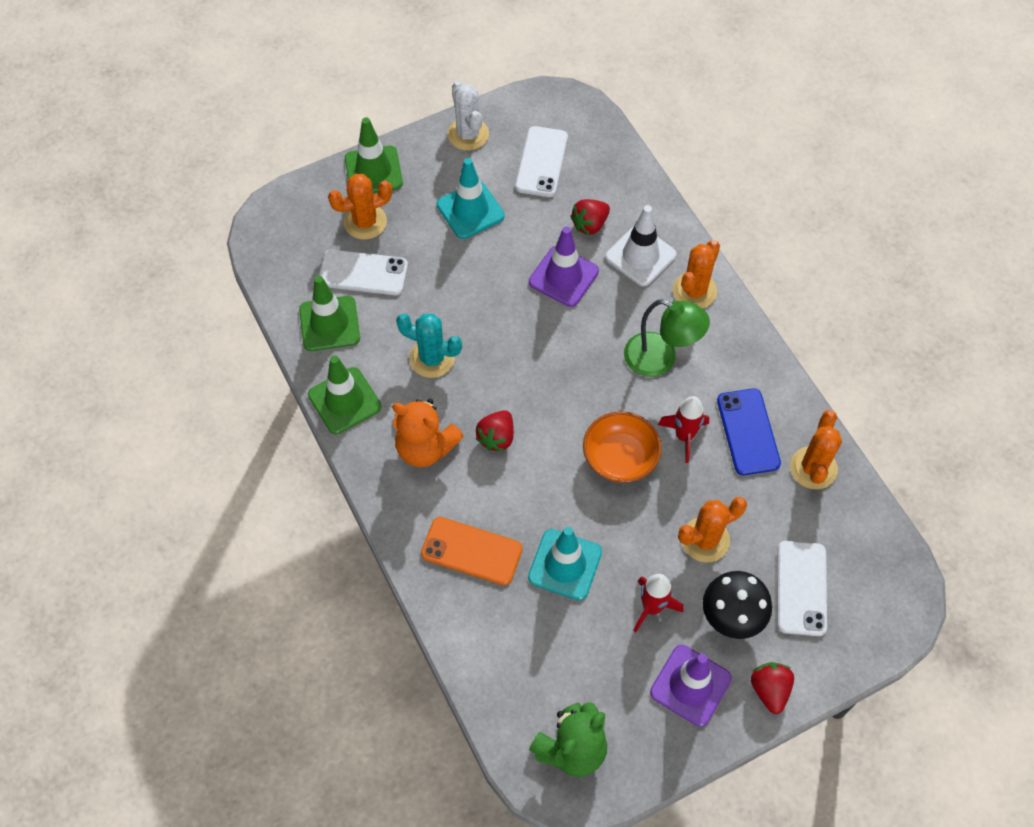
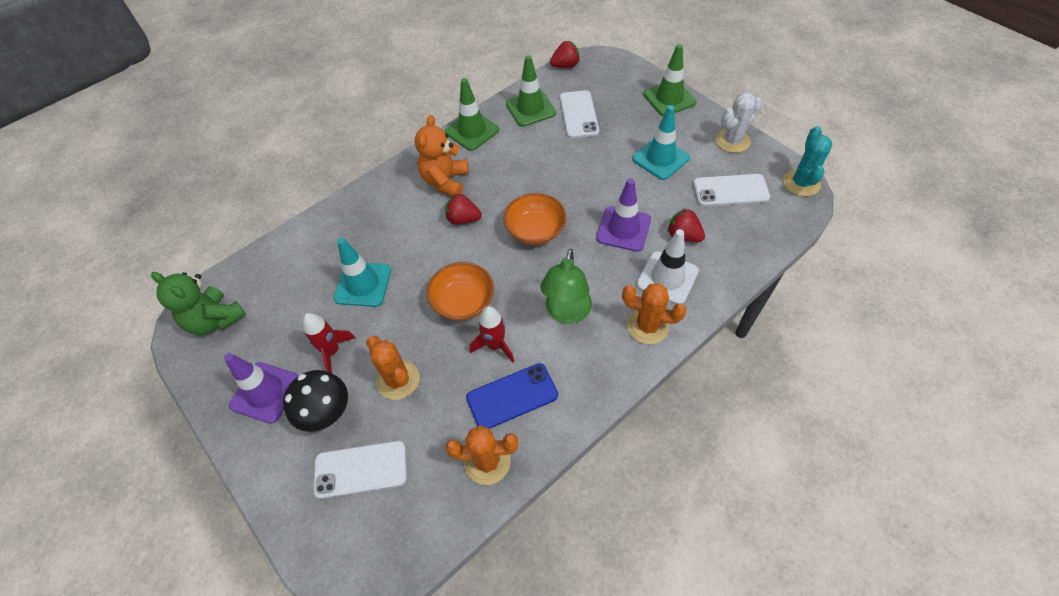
camera: 80 degrees right, 5 degrees down
(365, 222) = (622, 105): orange cactus -> none
(432, 358) = (520, 167): turquoise cactus -> turquoise cactus (801, 183)
(471, 551) = (367, 225): orange phone -> none
(539, 364) = (535, 230): none -> orange bowl
(769, 690) = (262, 457): red strawberry -> red strawberry (565, 66)

